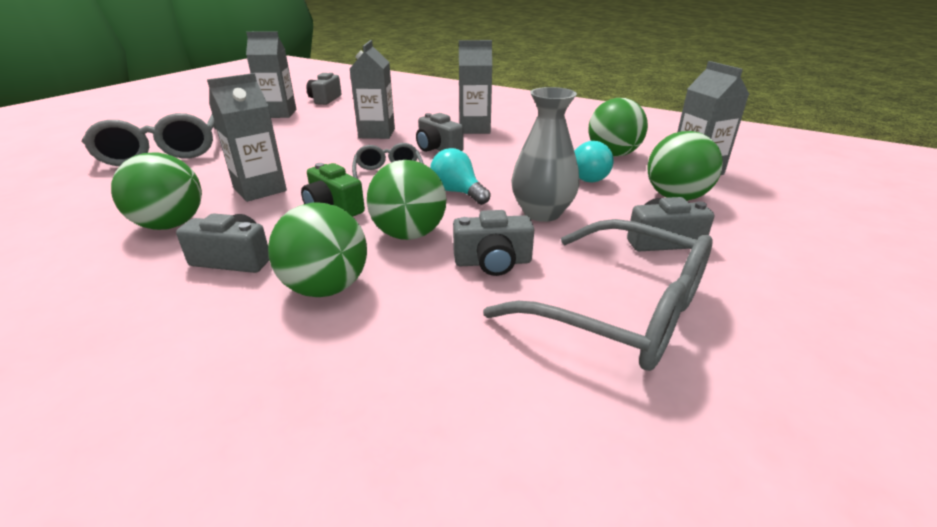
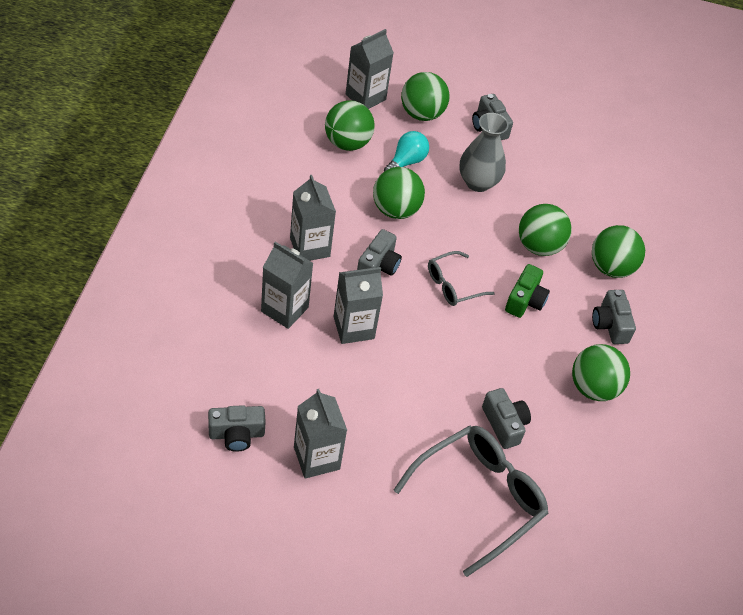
camera: 115 degrees left, 20 degrees up
(260, 189) = (518, 363): grey carton -> grey carton (284, 309)
(458, 192) = (466, 233): turquoise light bulb -> none
(493, 262) = (550, 200): grey camera -> grey camera (504, 424)
(508, 163) = (395, 210): none -> green ball
(620, 311) = (567, 148): grey glasses -> none

